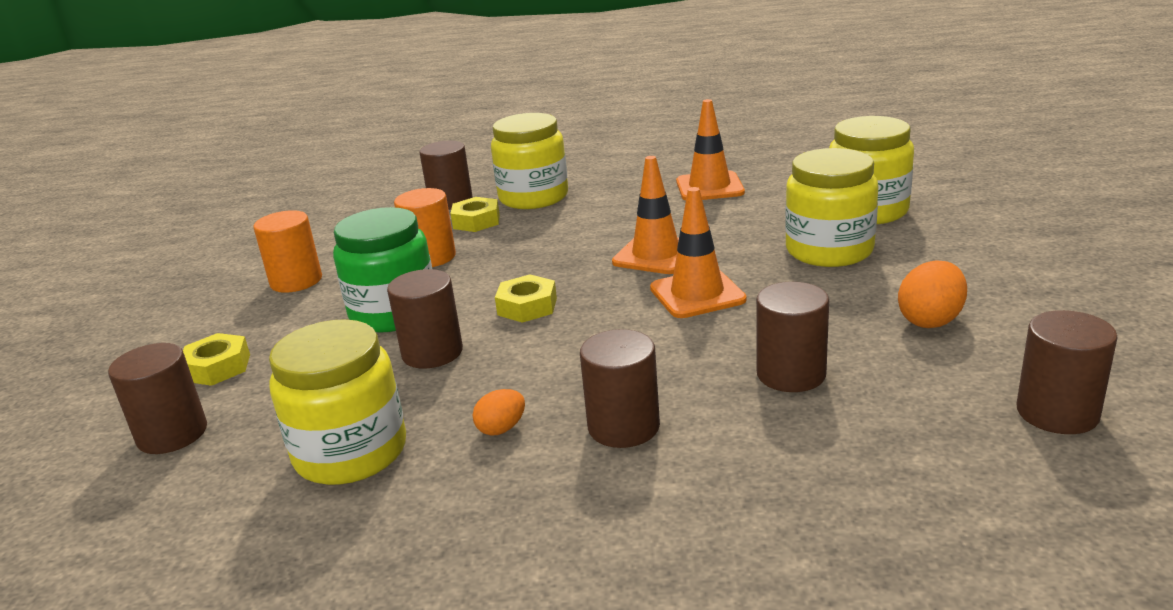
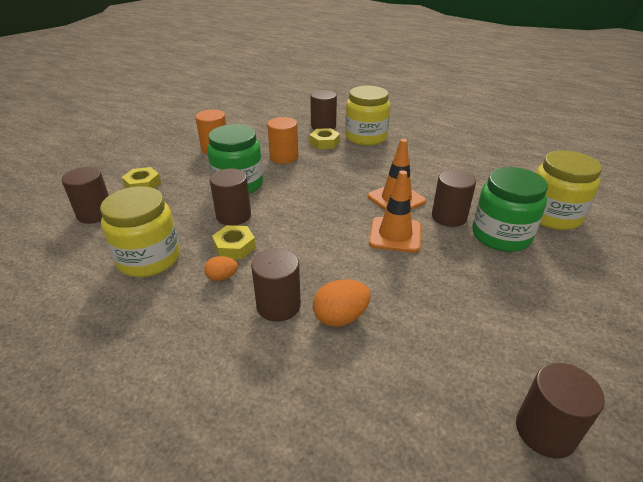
camera: 25 degrees right, 10 degrees up
(527, 306) = (301, 206): yellow nut -> yellow nut (234, 247)
(709, 187) = (468, 163): orange traffic cone -> none
(791, 374) = (398, 314): brown cylinder -> brown cylinder (449, 217)
(829, 250) = (501, 235): yellow jar -> green jar
(930, 320) = (521, 315): orange egg -> orange egg (340, 317)

